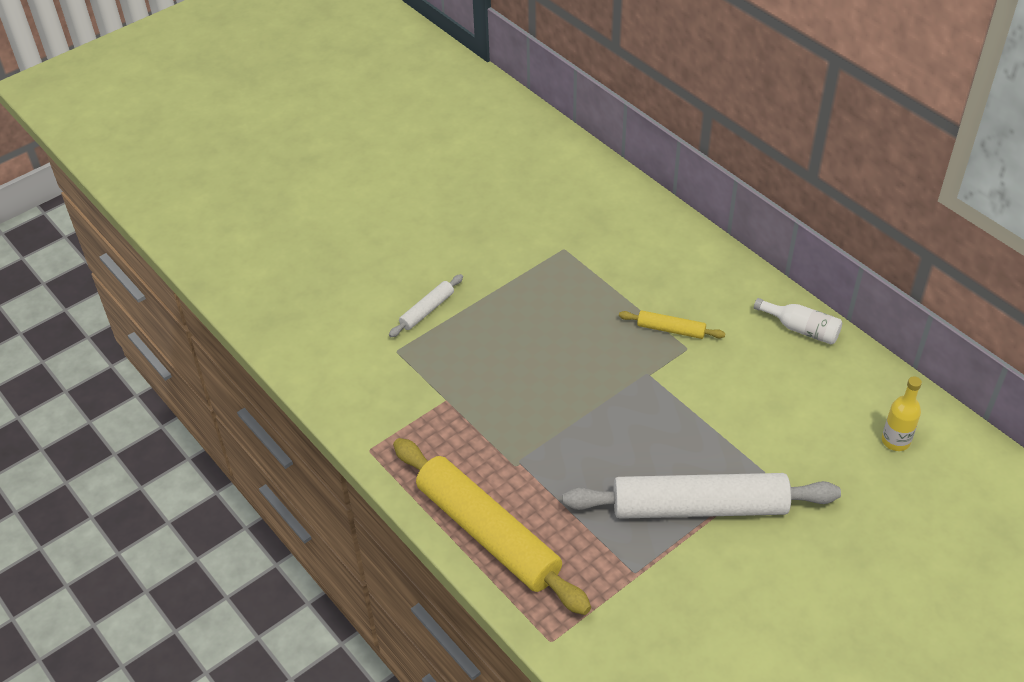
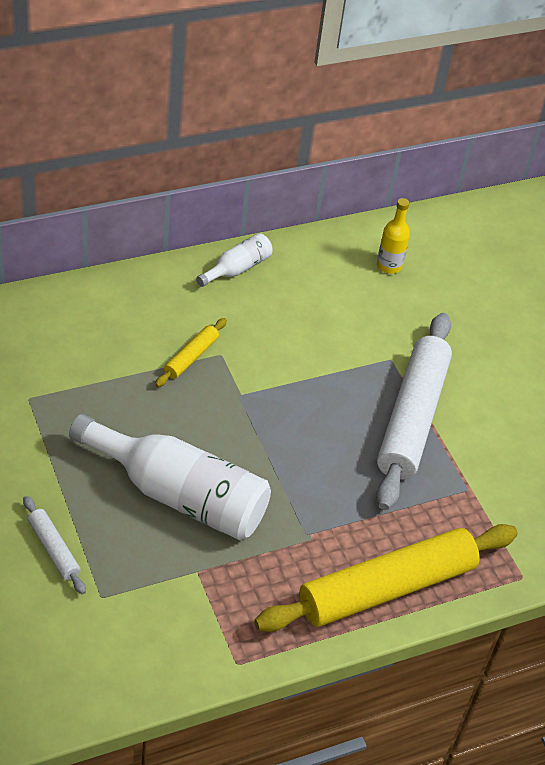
camera: 80 degrees left, 0 degrees up
(517, 366) = (179, 494): none -> white bottle

